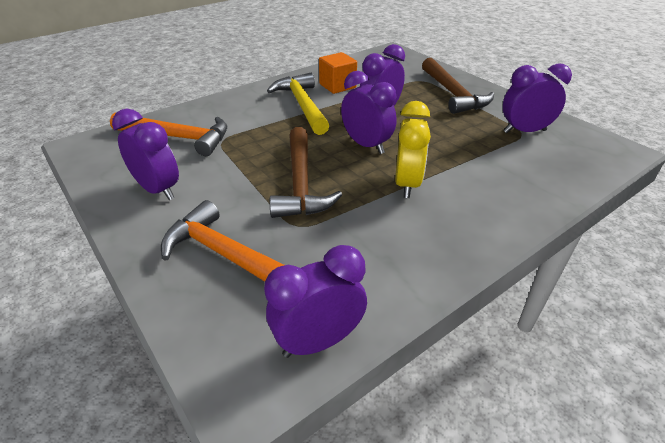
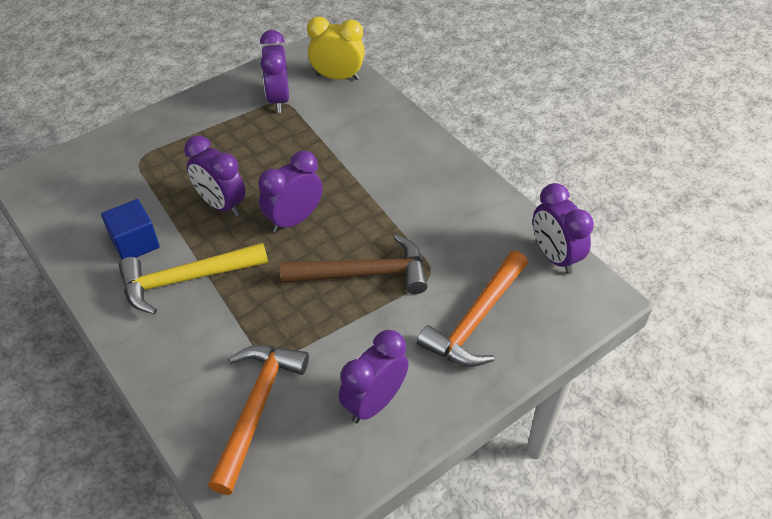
camera: 90 degrees left, 10 degrees up
(337, 86) = (135, 243): orange cube -> blue cube
(407, 184) = (367, 194): yellow clock -> yellow clock (337, 77)
(453, 93) = (183, 137): brown hammer -> none

